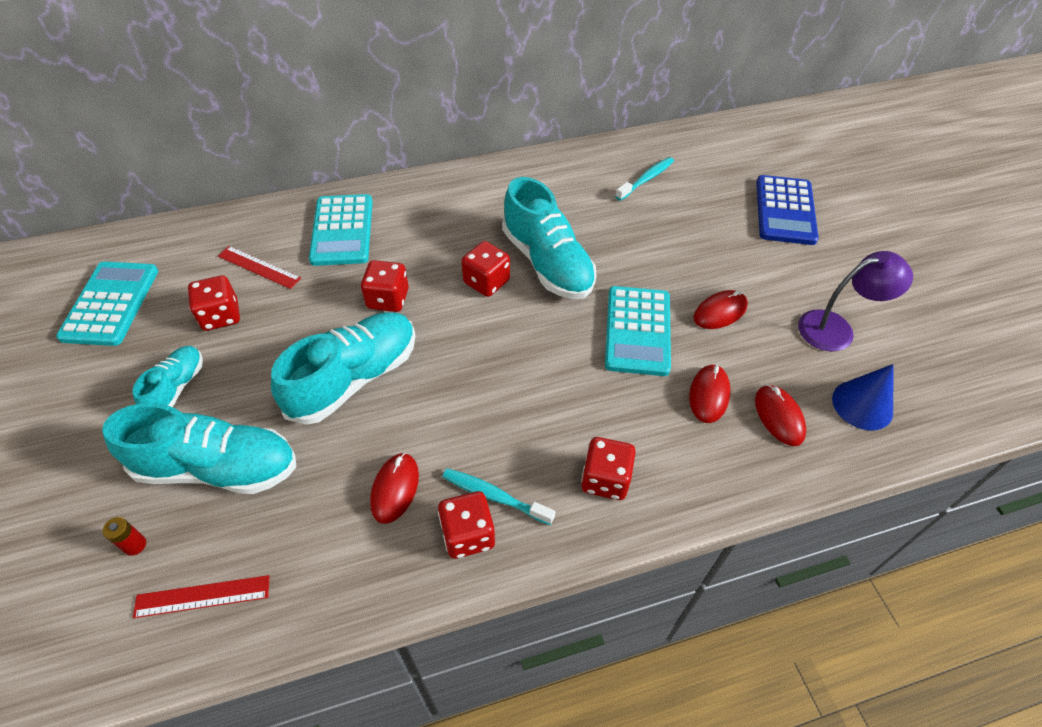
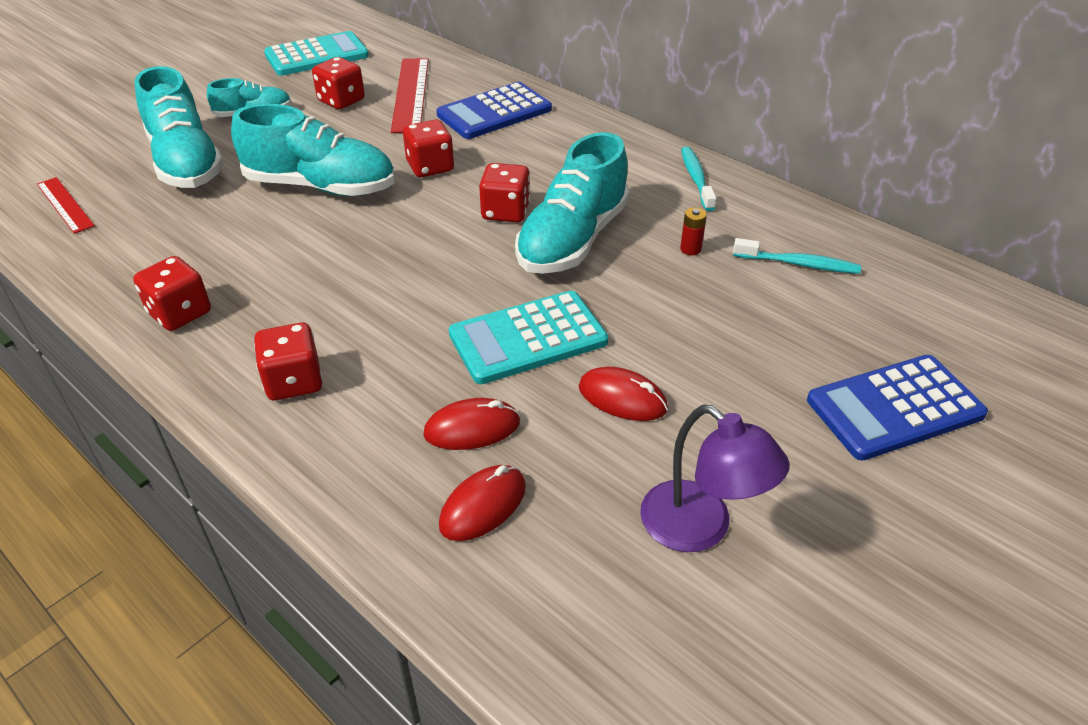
camera: 60 degrees right, 10 degrees down
(135, 545) = (99, 159): red battery -> red battery (690, 249)
(259, 267) = (410, 94): red ruler -> red ruler, size x1.64
(342, 230) = (494, 112): turquoise calculator -> blue calculator
(395, 489) = (210, 254): red mouse -> none
(494, 496) = (232, 313): turquoise toothbrush -> turquoise toothbrush (696, 178)
(862, 405) = (571, 596): blue cone -> none

